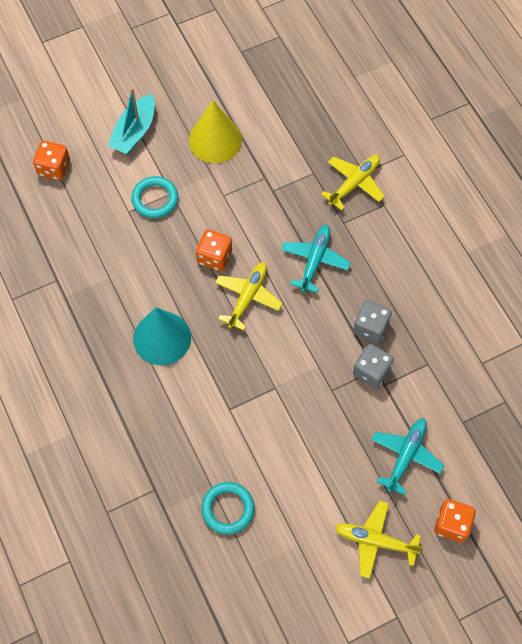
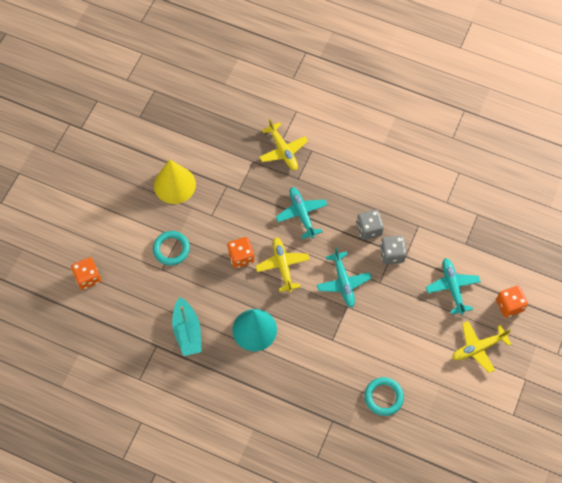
camera: 40 degrees left, 0 degrees up
(134, 132) = (118, 217): turquoise boat -> turquoise boat (187, 331)
(294, 360) = (343, 282): none -> turquoise plane
(354, 183) = (283, 150): yellow plane -> yellow plane turned 150 degrees clockwise

